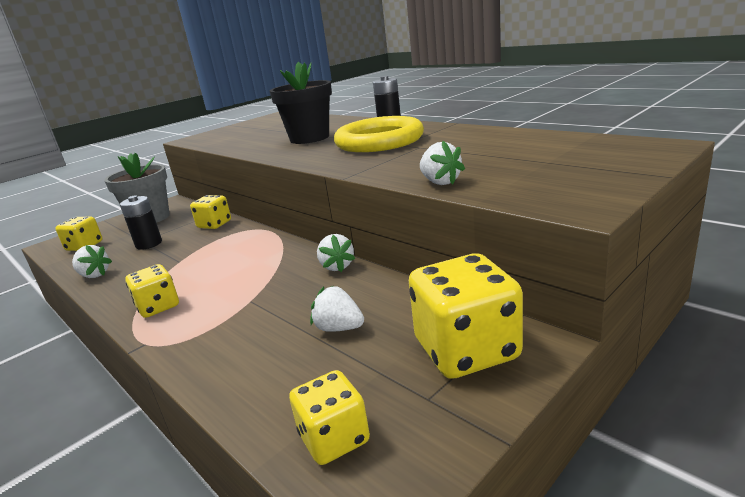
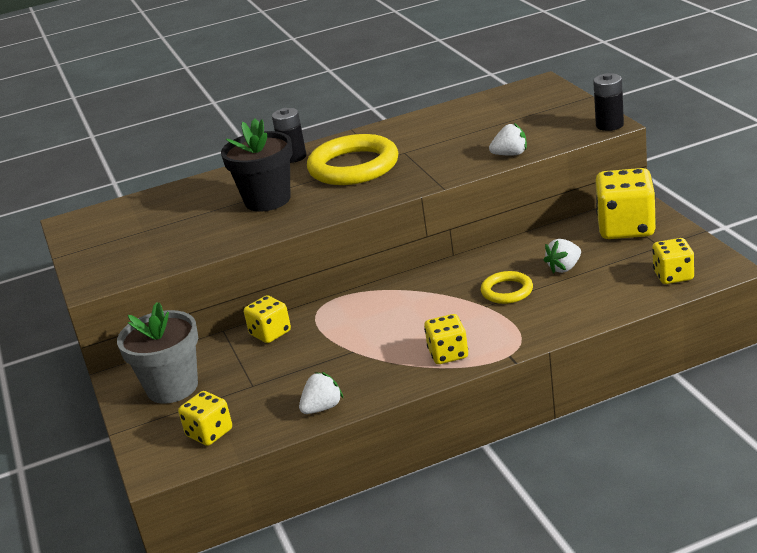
camera: 65 degrees left, 5 degrees up
(149, 244) = (272, 378): black battery -> black battery (609, 125)
(280, 305) = (507, 291): none -> yellow ring
(337, 266) = (467, 263): white strawberry -> none

